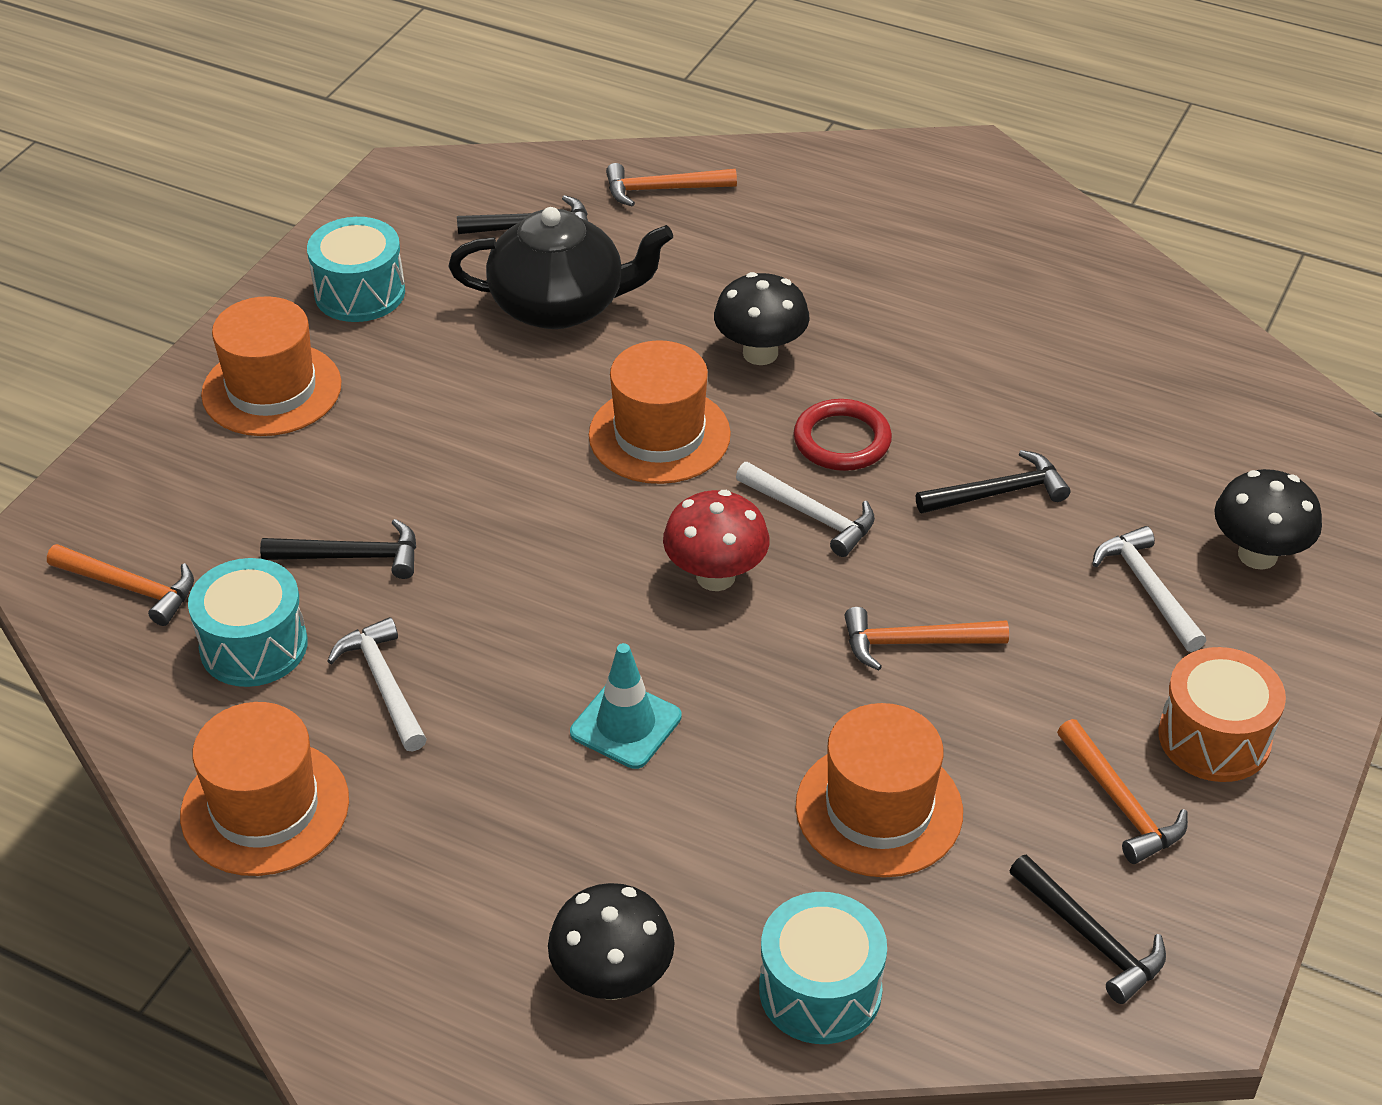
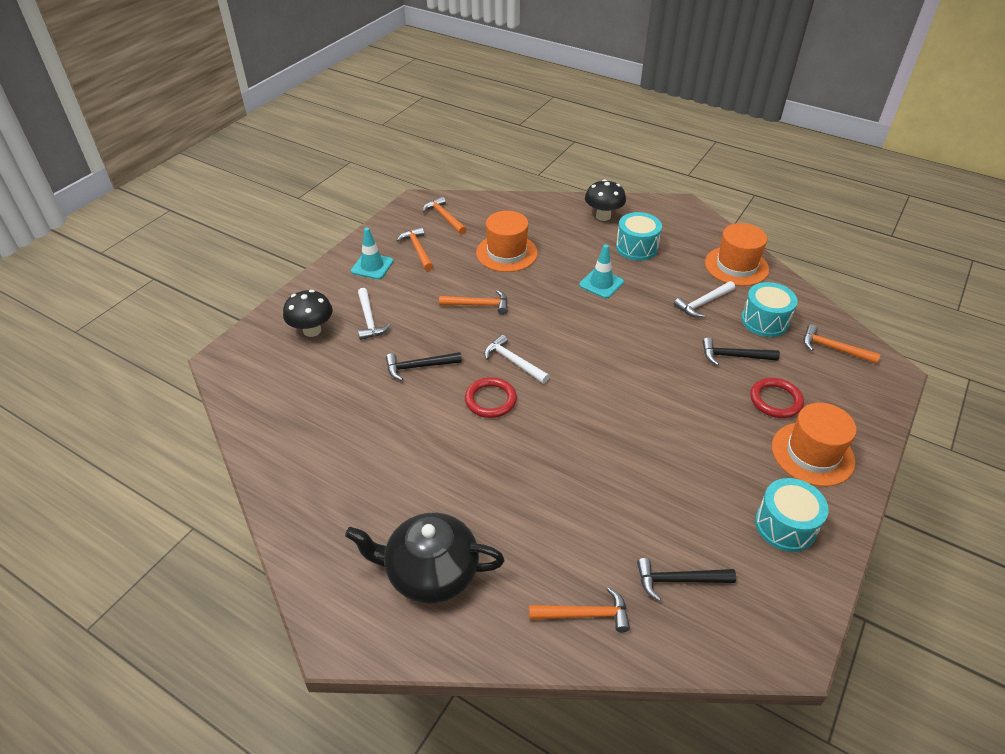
camera: 175 degrees left, 0 degrees up
(300, 473) = (775, 400): none -> red ring
(384, 684) = (703, 303): white hammer -> white hammer turned 75 degrees clockwise
(560, 305) = (651, 505): black teapot -> black teapot (430, 572)
(659, 435) = (587, 410): orange hat -> none
(715, 576) = (562, 337): red mushroom -> none
(760, 353) = (527, 459): black mushroom -> none
(820, 990) = (536, 210): turquoise drum -> turquoise drum (636, 247)
(1090, 938) = (444, 217): black hammer -> orange hammer
(1214, 738) = (372, 266): orange drum -> turquoise traffic cone

